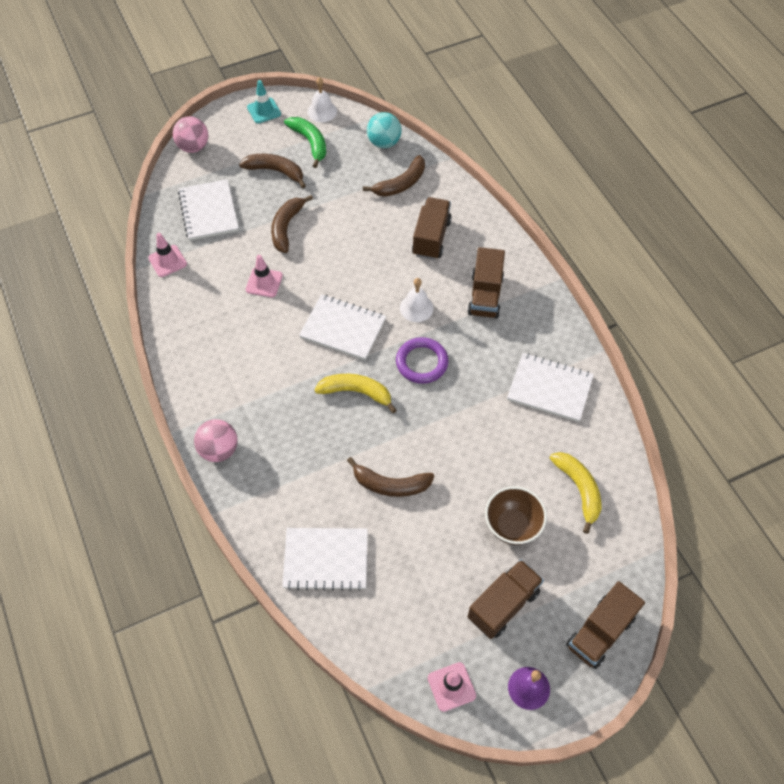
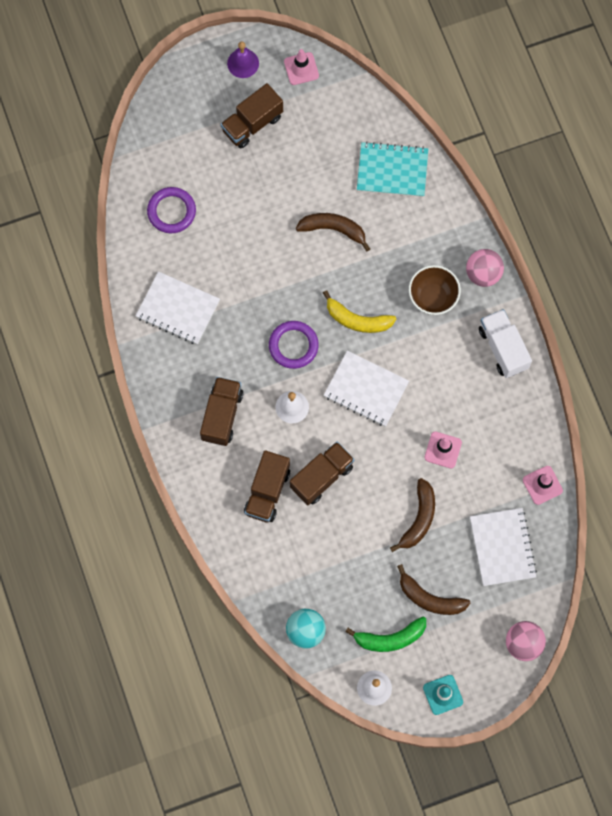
camera: 175 degrees left, 15 degrees up
(200, 376) = (503, 348): none -> white truck
(310, 143) = (390, 638): green banana -> green banana turned 75 degrees counterclockwise
(326, 559) = (392, 170): white notebook -> turquoise notebook
(401, 184) = (292, 568): brown banana -> none
(512, 526) = (234, 185): brown bowl -> brown bowl (432, 297)
(579, 490) = (171, 211): yellow banana -> purple ring
(600, 632) = (180, 97): brown truck -> brown truck (321, 477)

